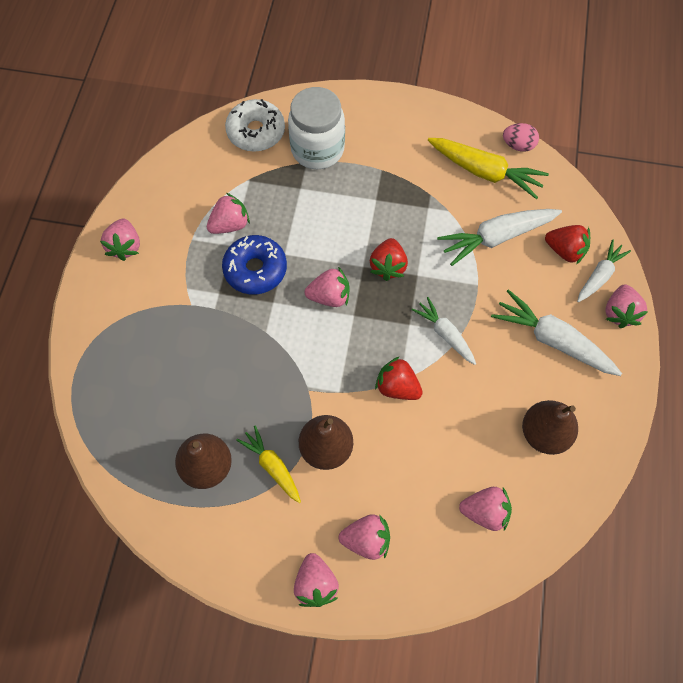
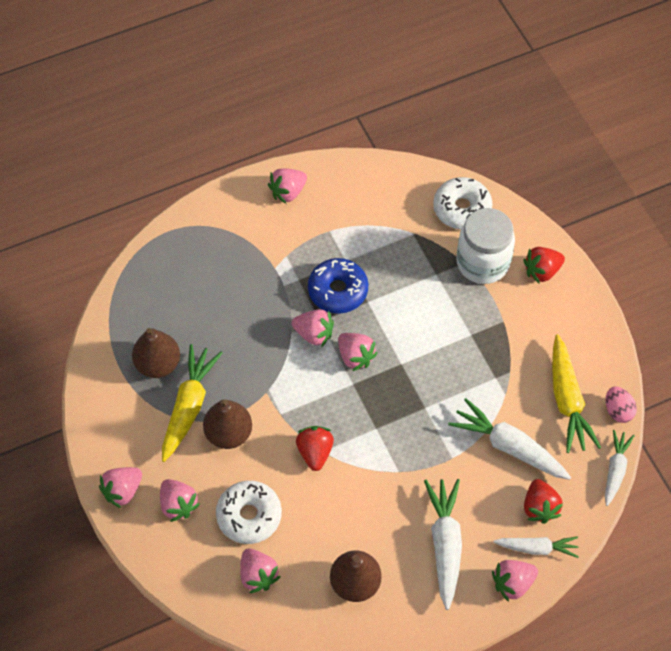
camera: 55 degrees right, 5 degrees down
(230, 225) = (362, 247): pink strawberry -> pink strawberry (314, 334)
(272, 466) = (189, 406): yellow carrot -> yellow carrot, size x1.61
(388, 266) = (415, 381): red strawberry -> red strawberry (542, 271)
(421, 483) = (249, 516): none -> white donut
(445, 334) = (387, 460): white carrot -> white carrot (615, 470)

